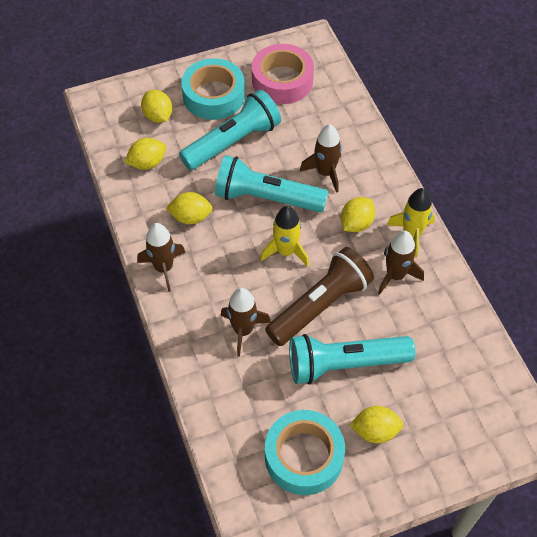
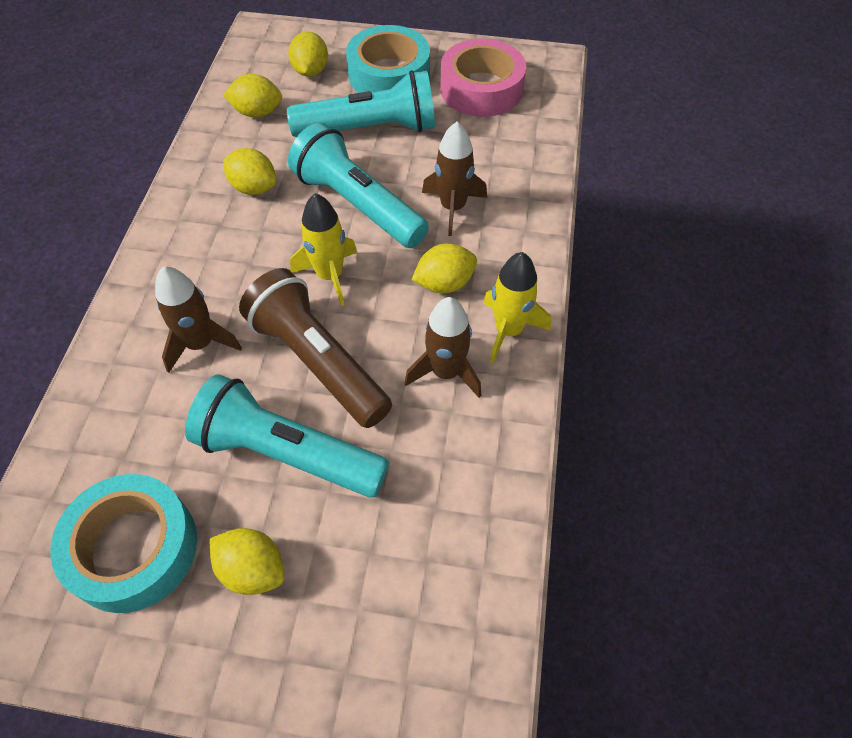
camera: 30 degrees right, 0 degrees up
(164, 268) = (176, 228): brown rocket -> none
(320, 305) = (318, 361): brown flashlight -> brown flashlight turned 120 degrees counterclockwise

